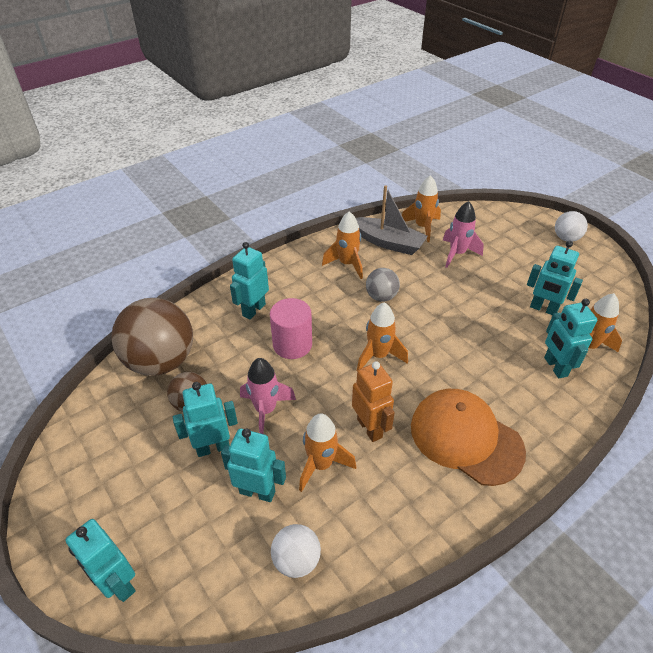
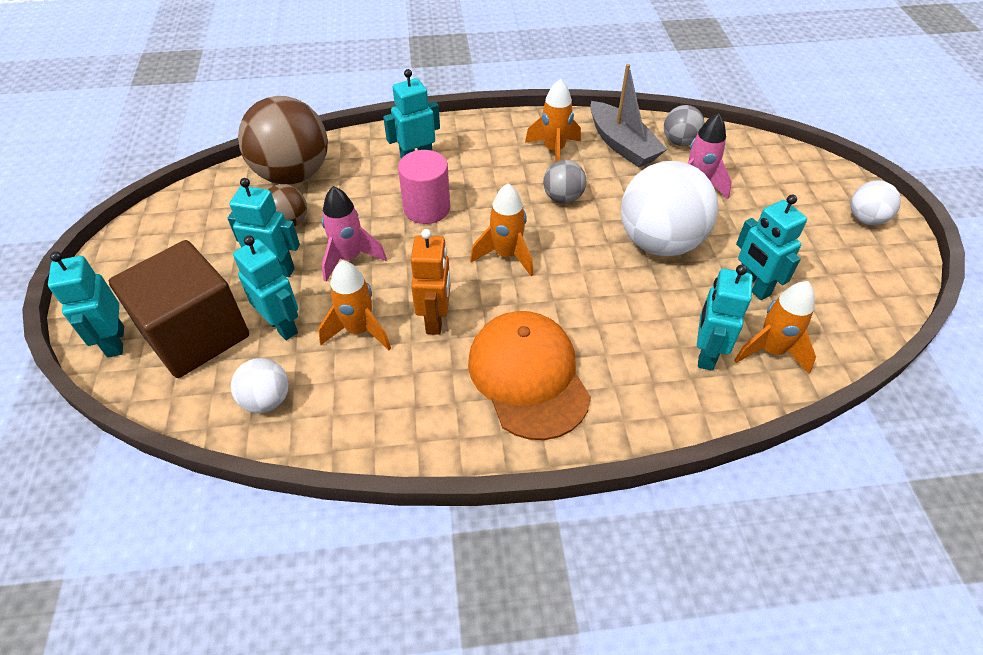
camera: 30 degrees right, 5 degrees up
(189, 537) = (196, 334): none -> brown cube
(422, 227) = (679, 142): orange rocket -> grey ball
(467, 303) = (659, 243): none -> white ball

